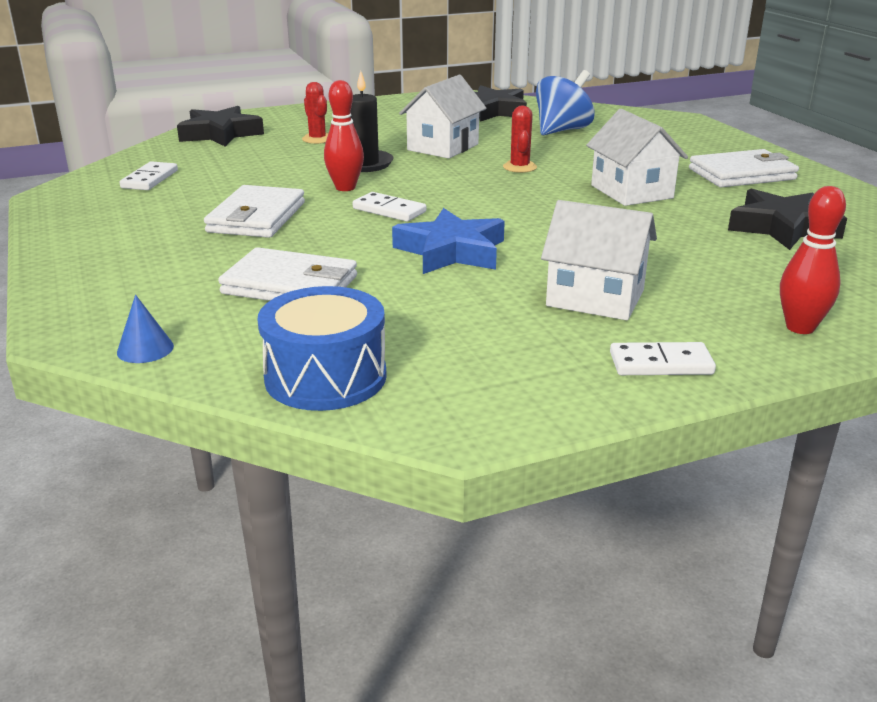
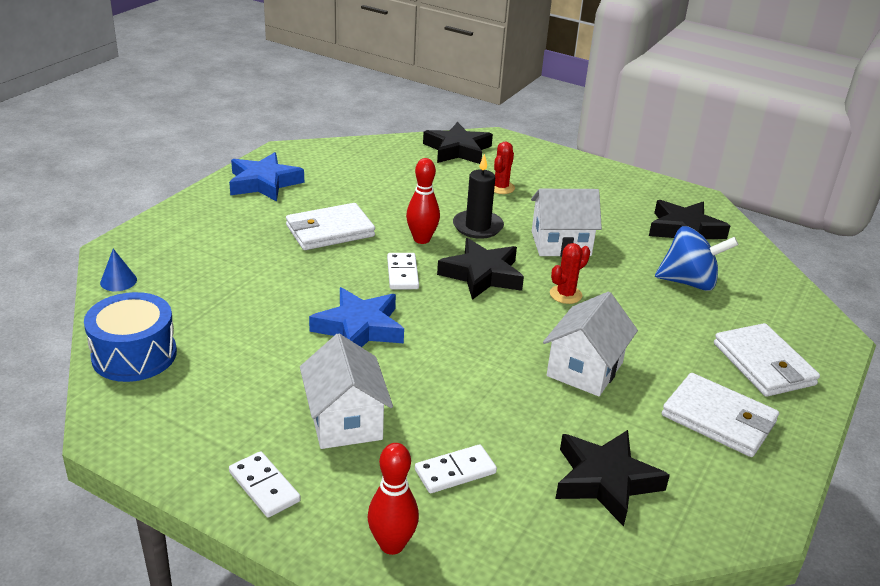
camera: 50 degrees right, 5 degrees up
(96, 220) = (264, 183): none -> blue star
(149, 179) = (346, 167): white domino -> white domino (455, 471)
(290, 285) = (242, 289): white wallet -> white wallet (763, 364)
(443, 184) = (482, 275): none -> black star

